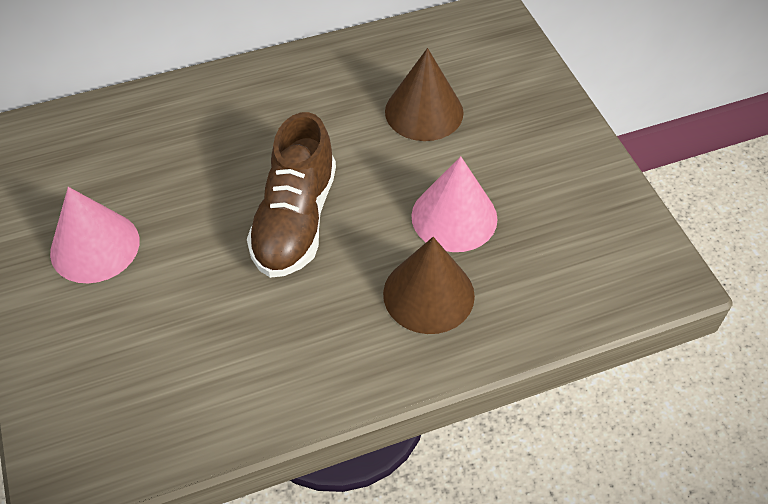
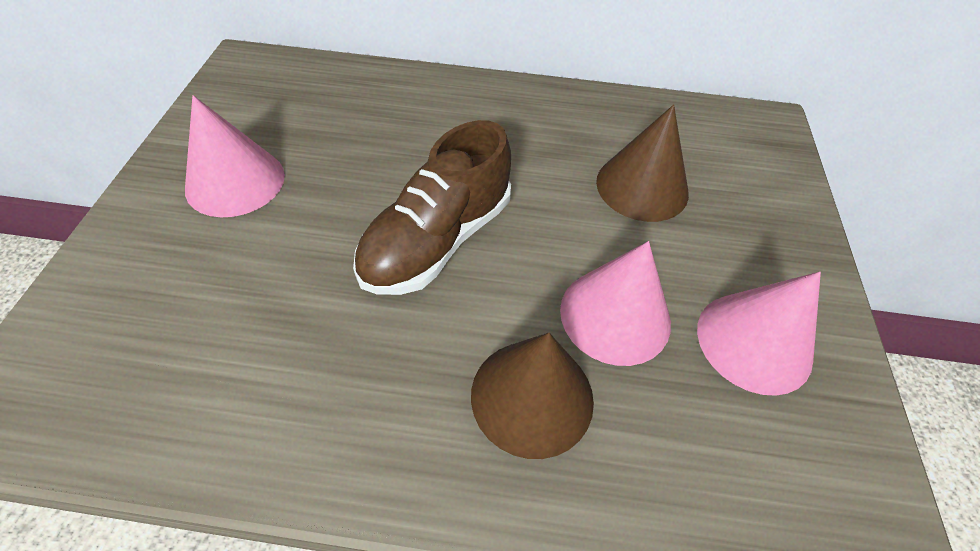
camera: 25 degrees right, 0 degrees up
(552, 193) = (754, 342): none -> pink cone

